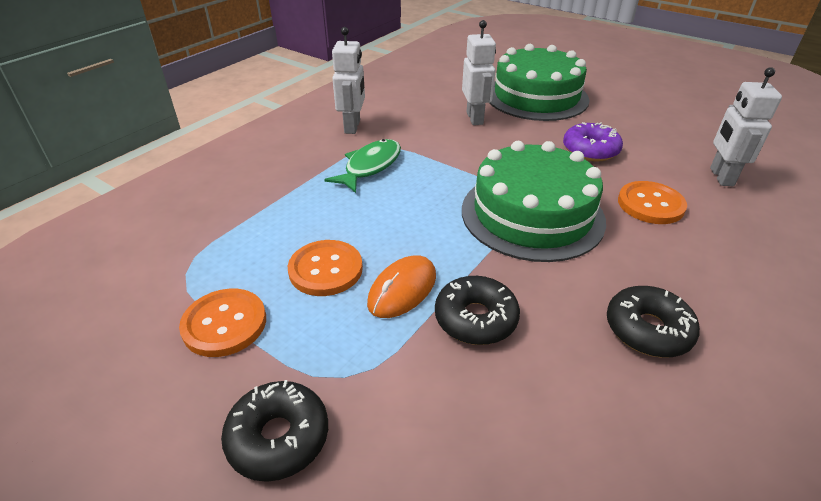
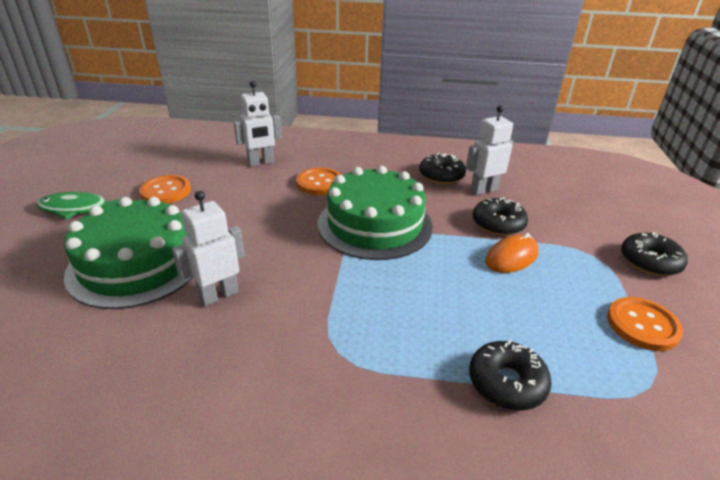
camera: 120 degrees left, 5 degrees down
(278, 202) = (506, 383): none -> black donut
(325, 269) = (540, 300): orange button -> orange button (166, 191)
(353, 127) = (302, 402): white robot -> white robot (483, 190)
(370, 166) = (382, 339): green fish -> green fish (78, 209)
(402, 289) = (511, 257): orange mouse -> orange mouse turned 45 degrees counterclockwise
(590, 150) = (253, 214): purple donut -> none

